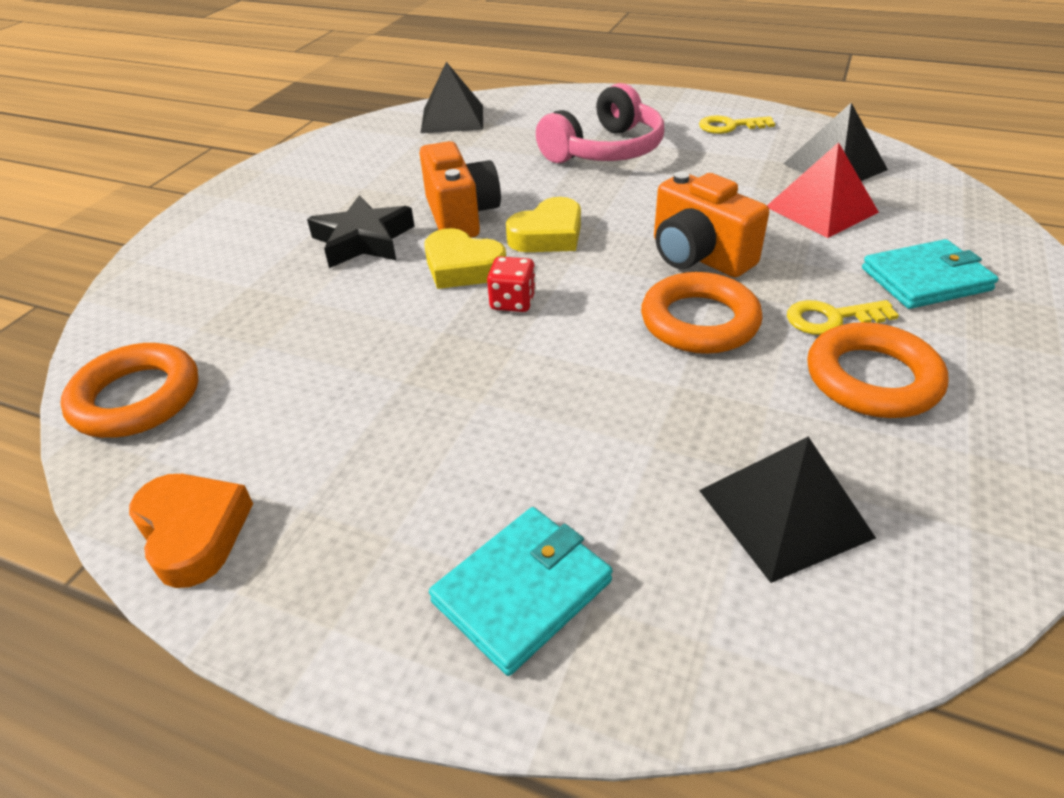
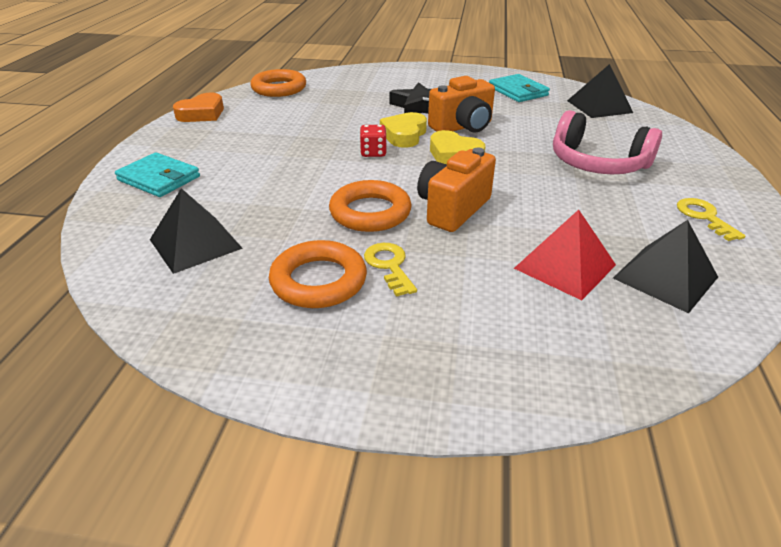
camera: 75 degrees right, 5 degrees down
(926, 279) = (466, 319): turquoise wallet -> turquoise wallet (518, 91)

